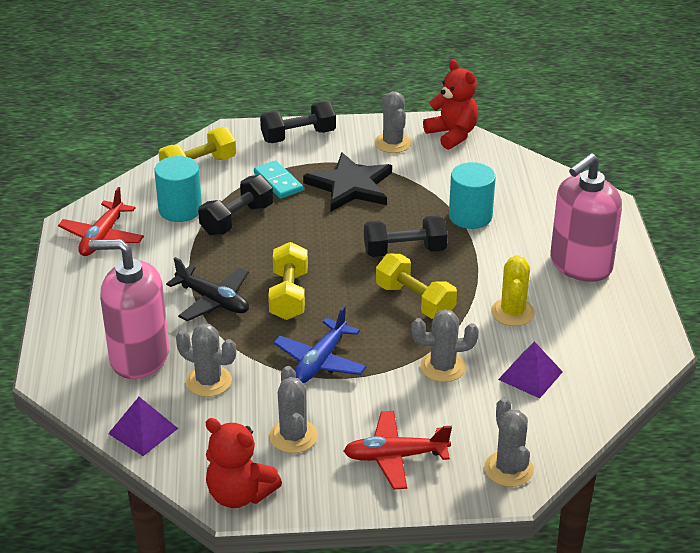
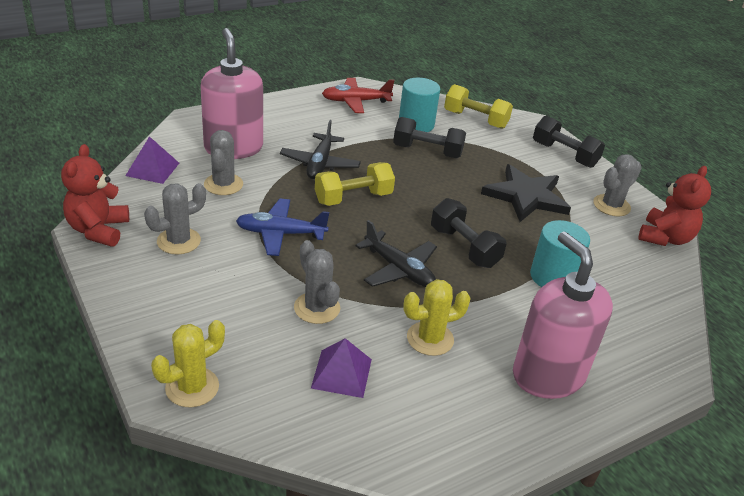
camera: 60 degrees right, 0 degrees up
(278, 182) = (494, 159): turquoise domino -> none
(395, 456) = (178, 305): red plane -> none
(415, 301) = (399, 269): yellow dumbbell -> black plane
(508, 469) = (192, 387): grey cactus -> yellow cactus
(580, 265) = (548, 375): pink soap dispenser -> pink soap dispenser turned 45 degrees clockwise

